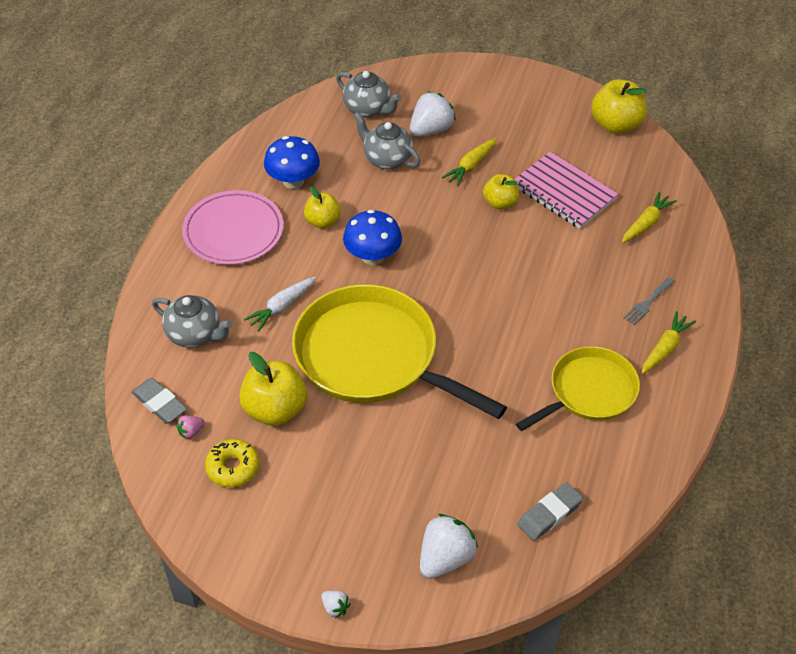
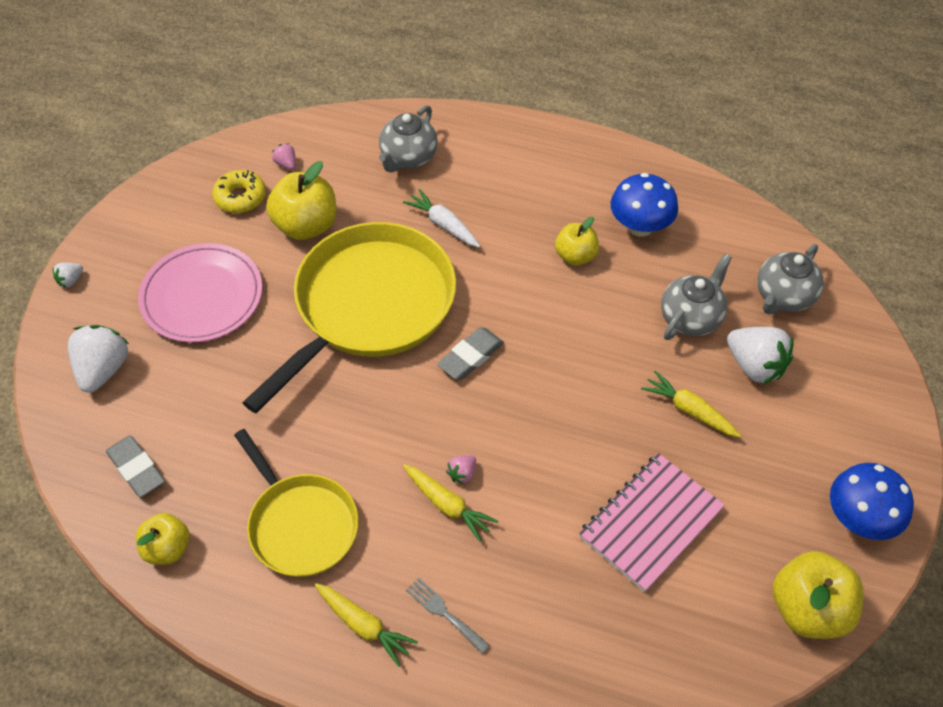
camera: 90 degrees right, 5 degrees up
(159, 403) = (323, 139): grey eraser -> grey eraser (471, 357)
(233, 231) = (555, 178): pink plate -> pink plate (202, 296)
(373, 256) = (521, 304): blue mushroom -> blue mushroom (859, 519)
(445, 558) = (103, 369): white strawberry -> white strawberry turned 120 degrees counterclockwise
(500, 203) = (622, 442): yellow apple -> yellow apple (167, 548)
(534, 293) = (462, 474): none -> pink strawberry
(646, 223) = (597, 629): yellow carrot -> yellow carrot (448, 505)

